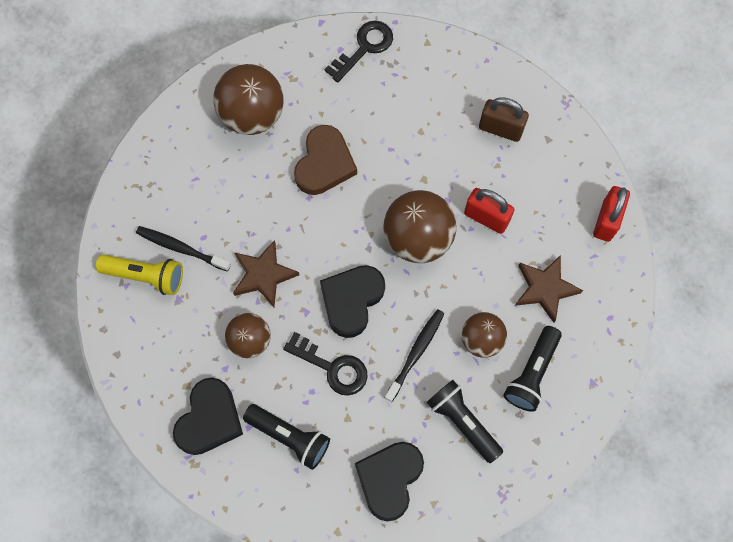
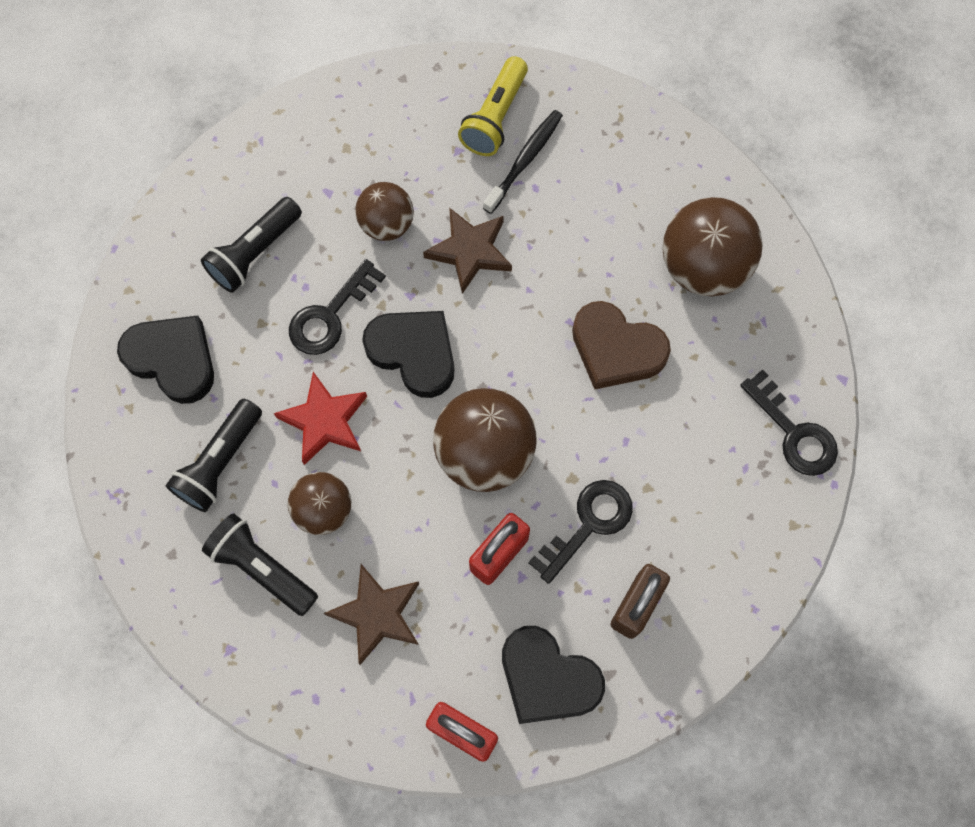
camera: 100 degrees right, 0 degrees up
(209, 419) = (299, 167): black heart -> black heart (547, 678)
(416, 353) = (325, 421): black toothbrush -> red star
(453, 164) = (588, 524): none -> black key
(462, 422) = (220, 462): black flashlight -> black flashlight turned 150 degrees clockwise

